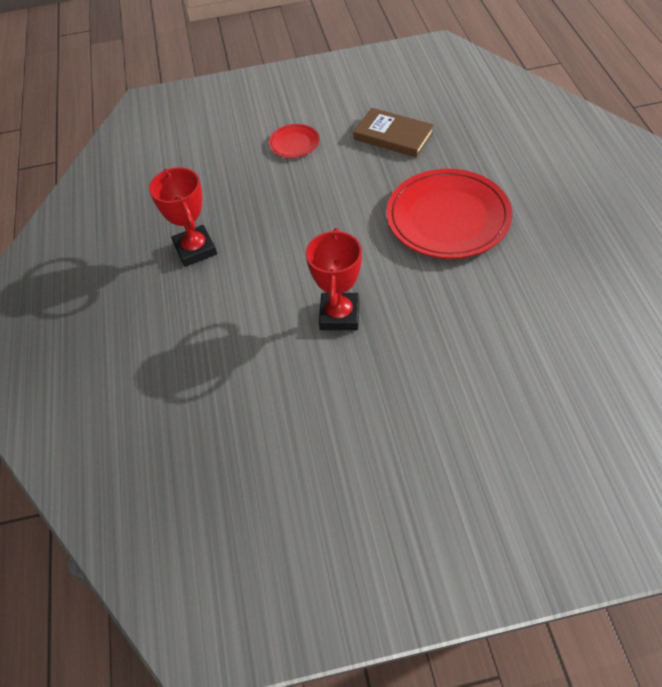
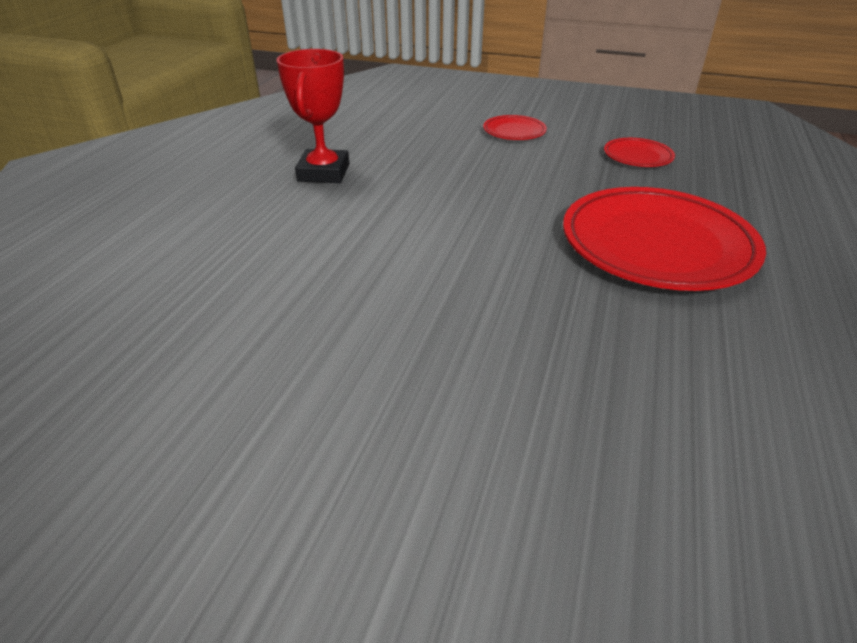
camera: 25 degrees right, 15 degrees down
(339, 315) = (420, 285): red trophy -> none
(393, 136) = (637, 156): brown book -> red plate

